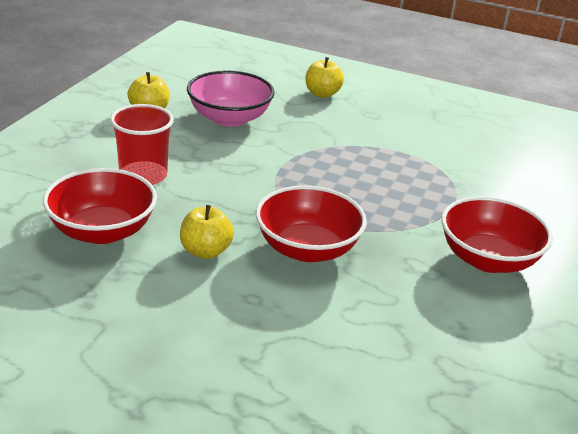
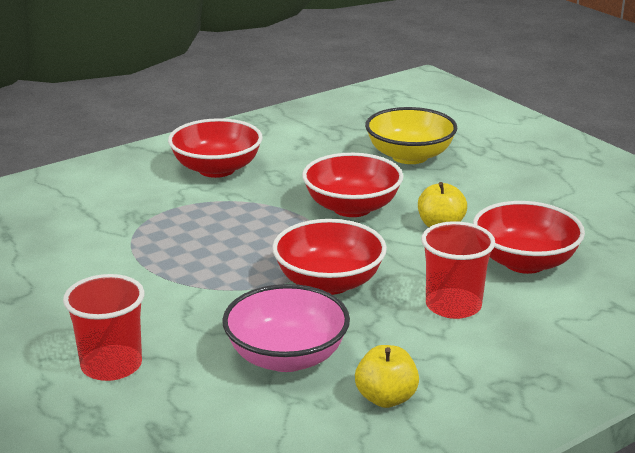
camera: 145 degrees left, 5 degrees down
(252, 170) = (329, 282): none -> red bowl
(321, 354) = (409, 156): none -> yellow bowl
(322, 94) = (111, 365): yellow apple -> red cup

